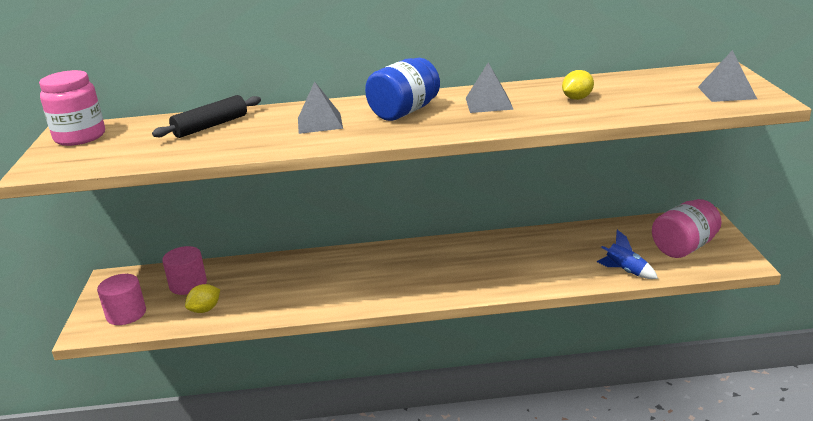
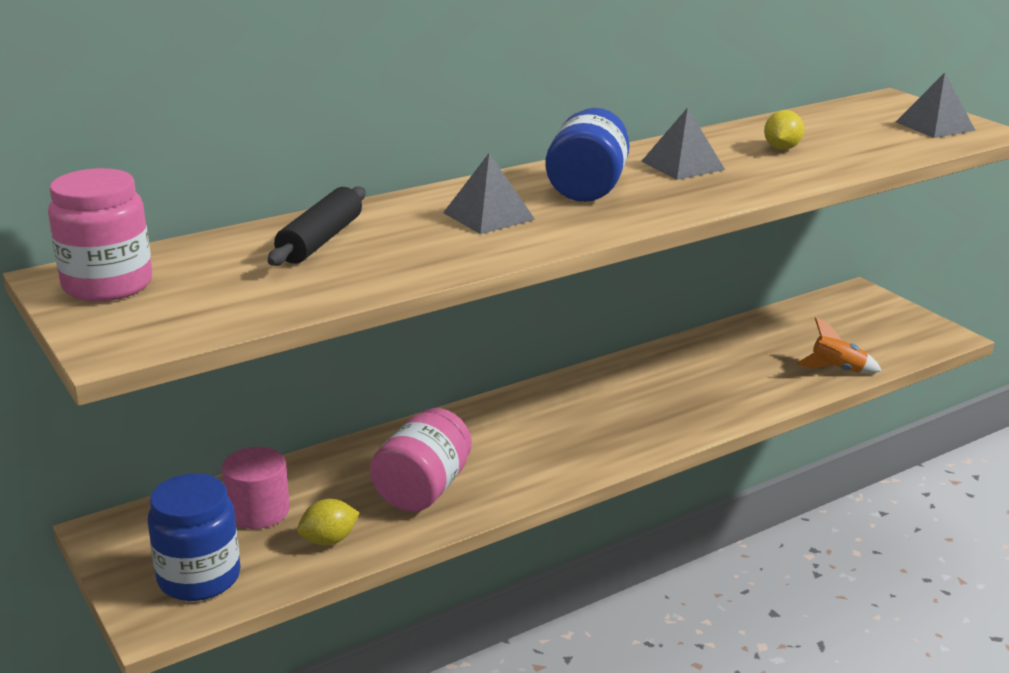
camera: 30 degrees left, 0 degrees up
(126, 314) = (199, 577): pink cylinder -> blue jar
(205, 310) = (329, 540): yellow lemon -> yellow lemon turned 45 degrees clockwise
(625, 271) = (837, 370): blue rocket -> orange rocket
(684, 247) = (872, 329): pink jar -> pink jar (423, 489)

